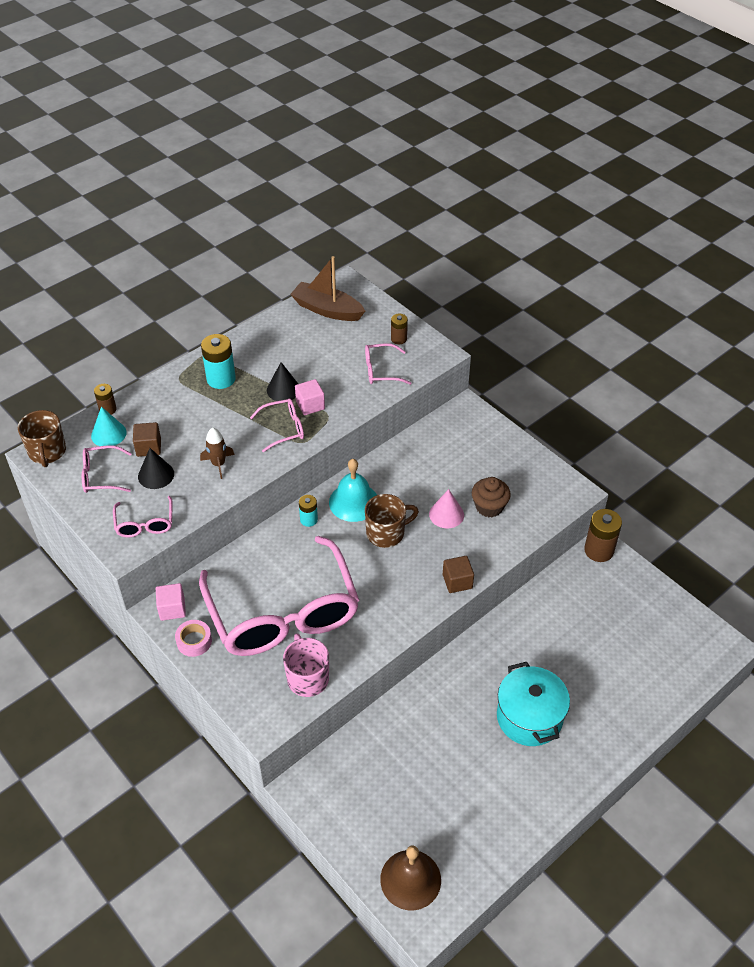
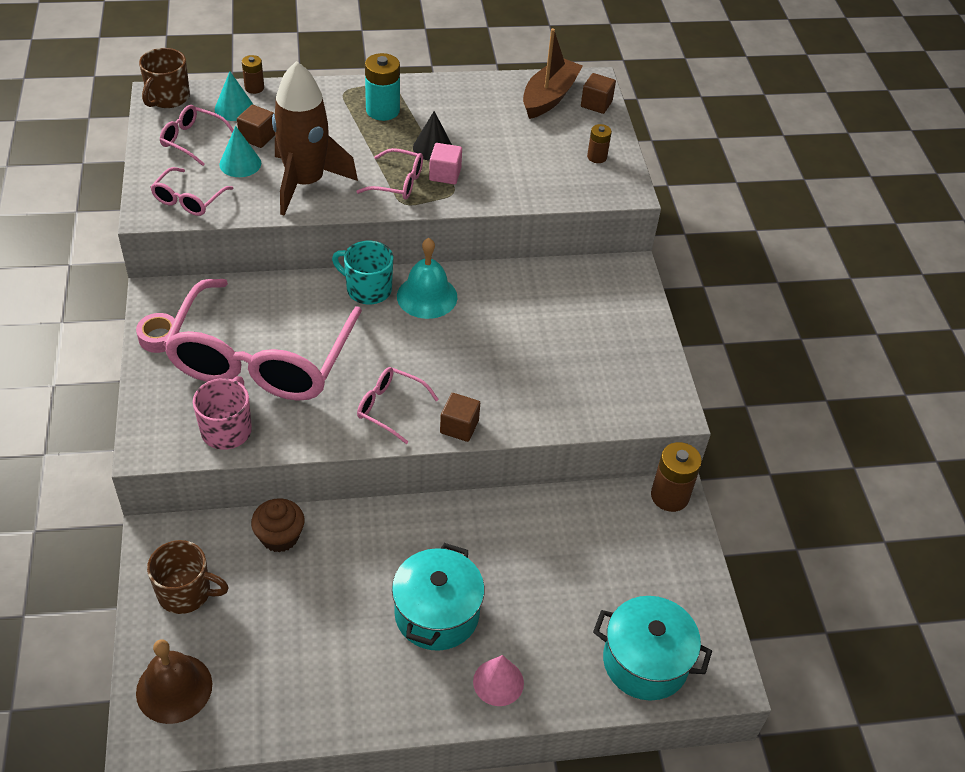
camera: 30 degrees right, 0 degrees up
(156, 475) = (240, 163): black cone -> turquoise cone
(172, 609) = (168, 299): pink cube -> none
(218, 464) = (305, 183): brown rocket -> brown rocket, size x2.27
(309, 520) = (367, 289): turquoise battery -> turquoise mug
(327, 310) = (549, 97): brown boat -> brown boat turned 60 degrees clockwise
(363, 299) = (596, 104): none -> brown cube
(381, 370) = (548, 177): pink glasses -> pink glasses (390, 407)
(386, 533) = (431, 342): brown mug -> brown mug (186, 592)
(446, 514) = (510, 358): pink cone -> pink cone (498, 682)
(489, 507) = (562, 375): brown cupcake -> brown cupcake (280, 537)
(673, 666) = (645, 662): none -> turquoise pot

